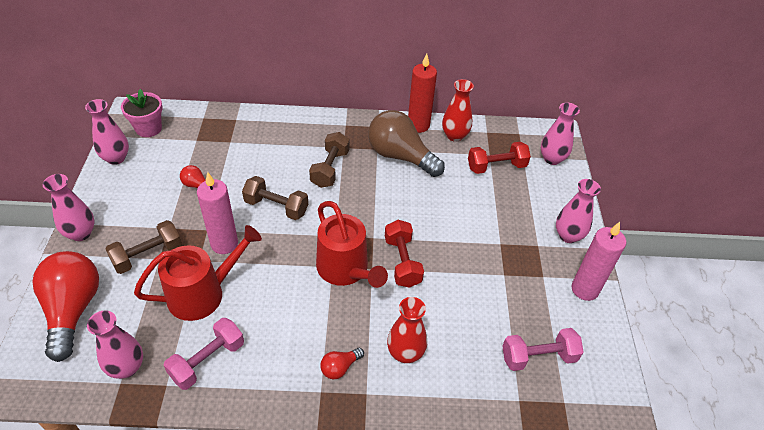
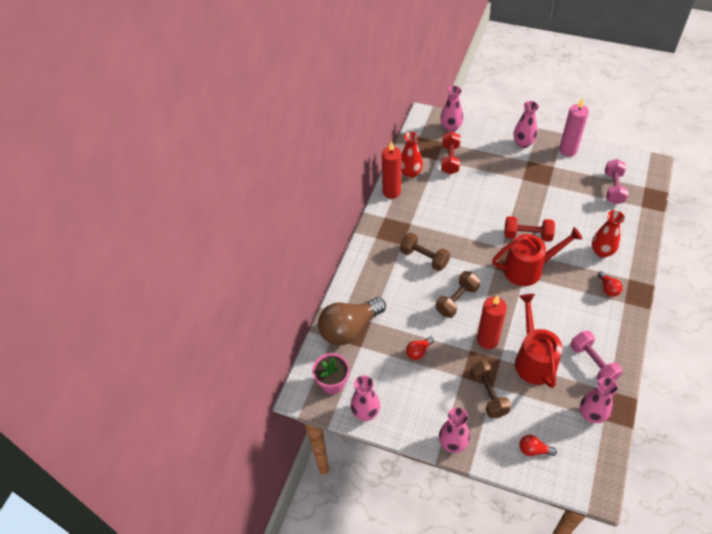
camera: 65 degrees left, 5 degrees up
(73, 310) = (534, 450): red light bulb -> red light bulb, size x0.44
(224, 244) = (487, 340): pink candle -> red candle
(400, 156) = (423, 211): brown light bulb -> brown light bulb (349, 328)

